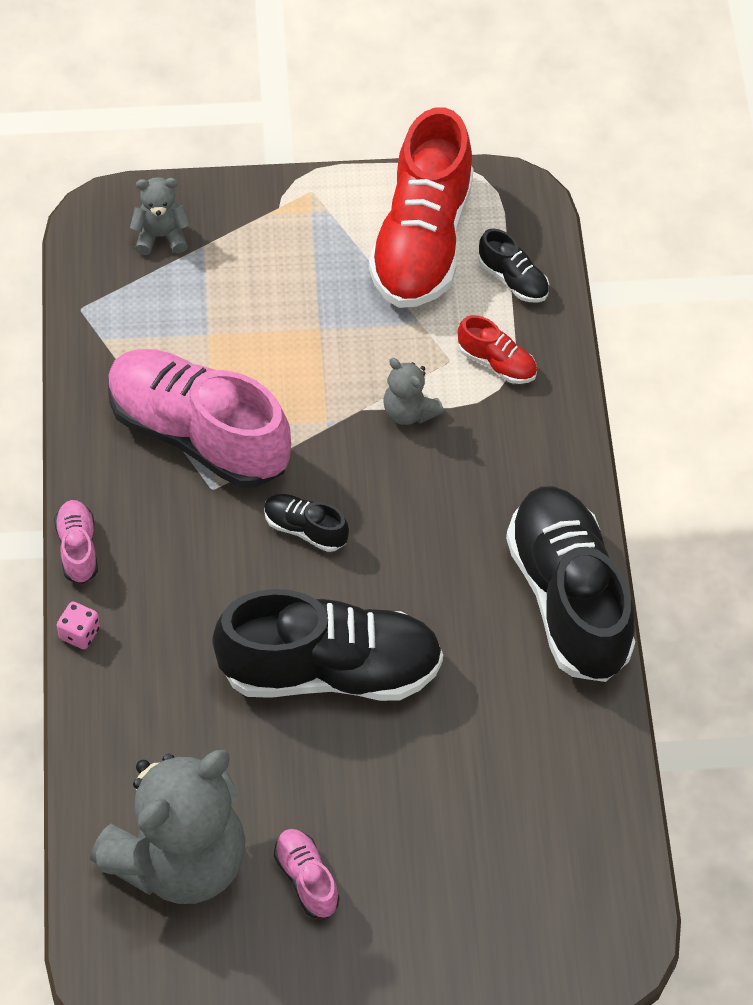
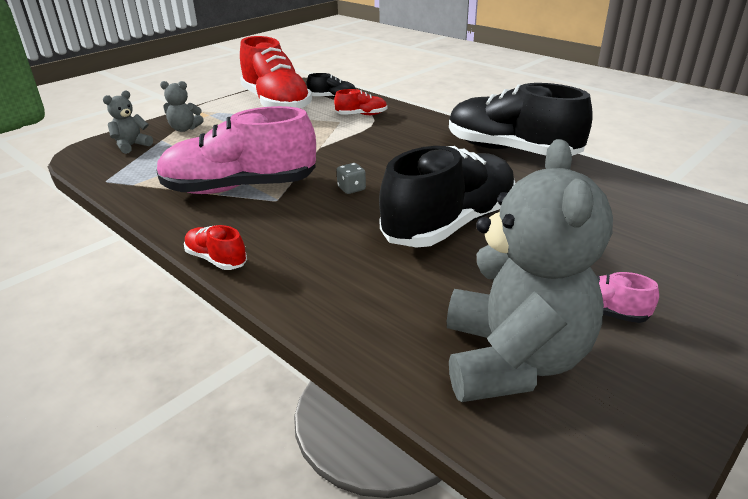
camera: 40 degrees left, 25 degrees down
(78, 548) = (216, 259): pink shoe -> red shoe
(79, 633) = (268, 293): pink dice -> none
(305, 529) = (351, 189): black shoe -> grey dice
(409, 412) = (344, 139): grey teddy bear -> grey teddy bear (184, 129)

